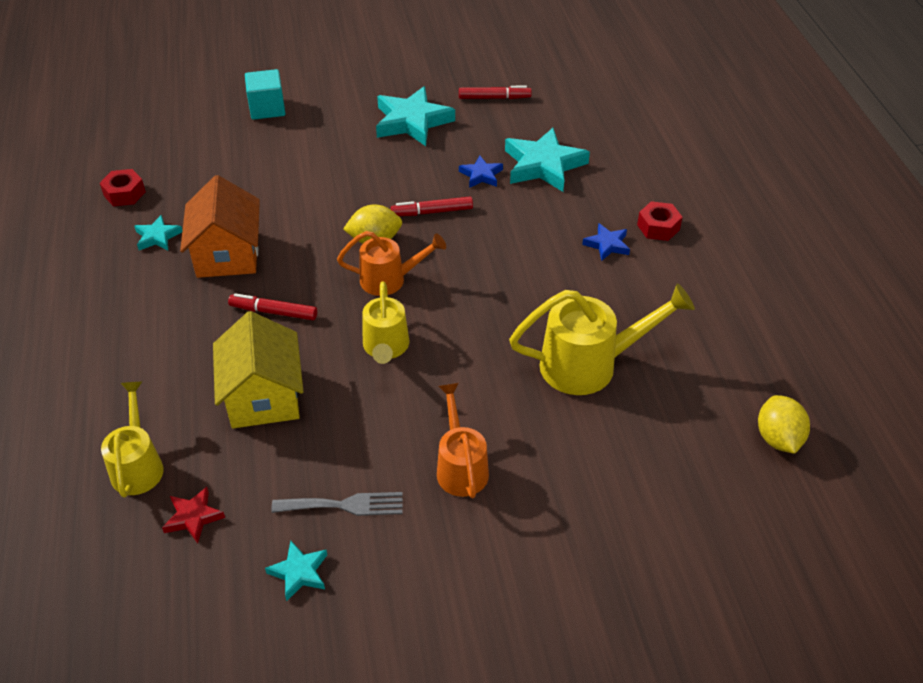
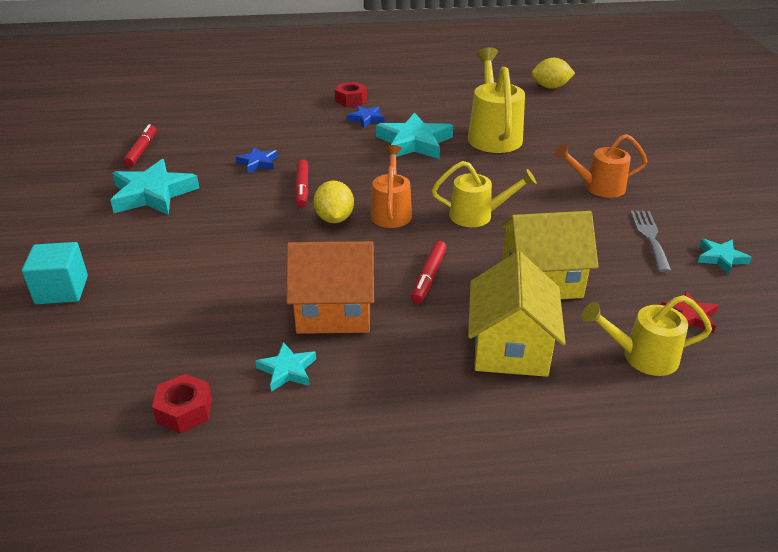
camera: 85 degrees left, 10 degrees down
(165, 369) = (510, 347): none -> yellow house
(543, 165) = (257, 135): turquoise star -> turquoise star (414, 142)

